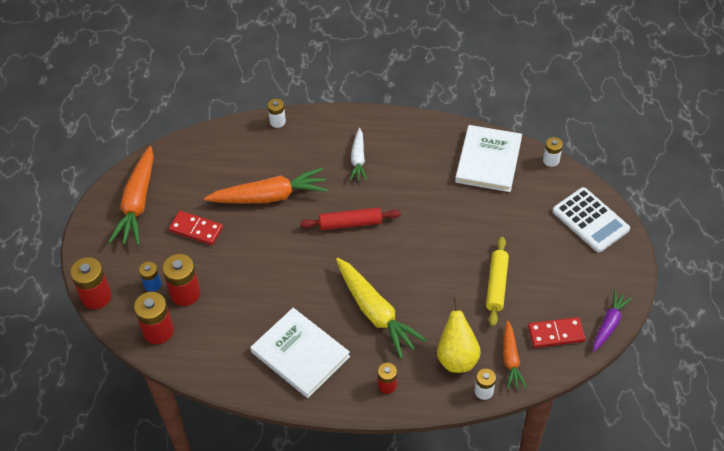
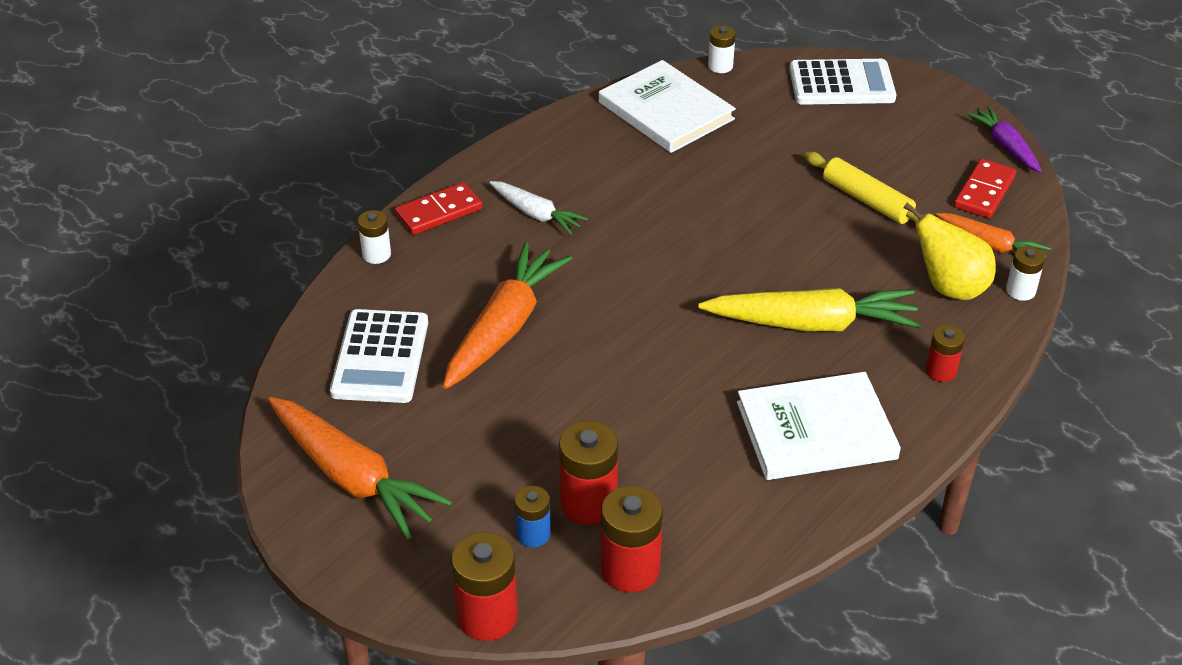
camera: 55 degrees left, 10 degrees down
(196, 229) = (479, 433): red domino -> red domino (439, 212)
(214, 166) = (380, 357): none -> white calculator
(350, 223) = (639, 274): red rolling pin -> none

